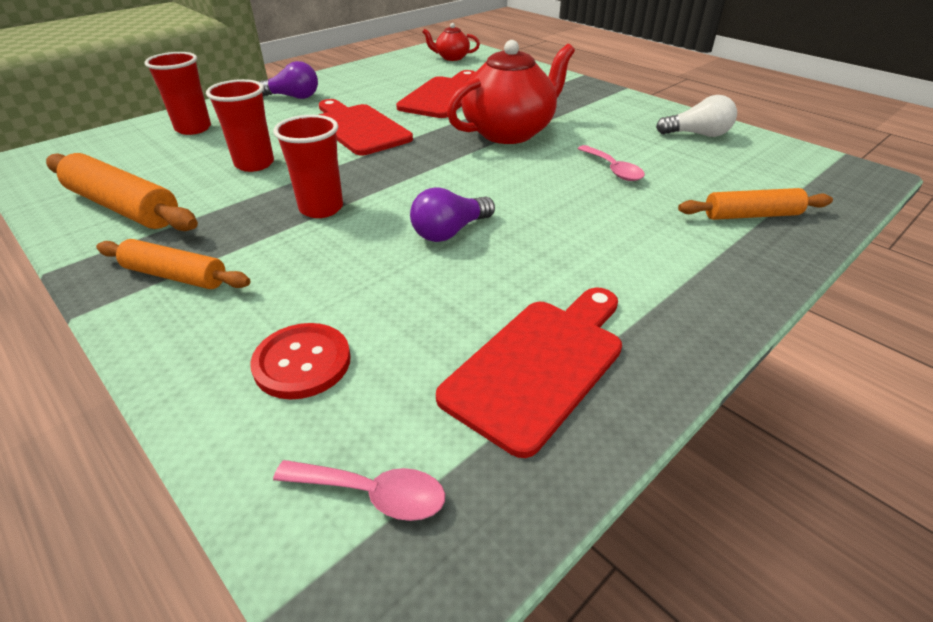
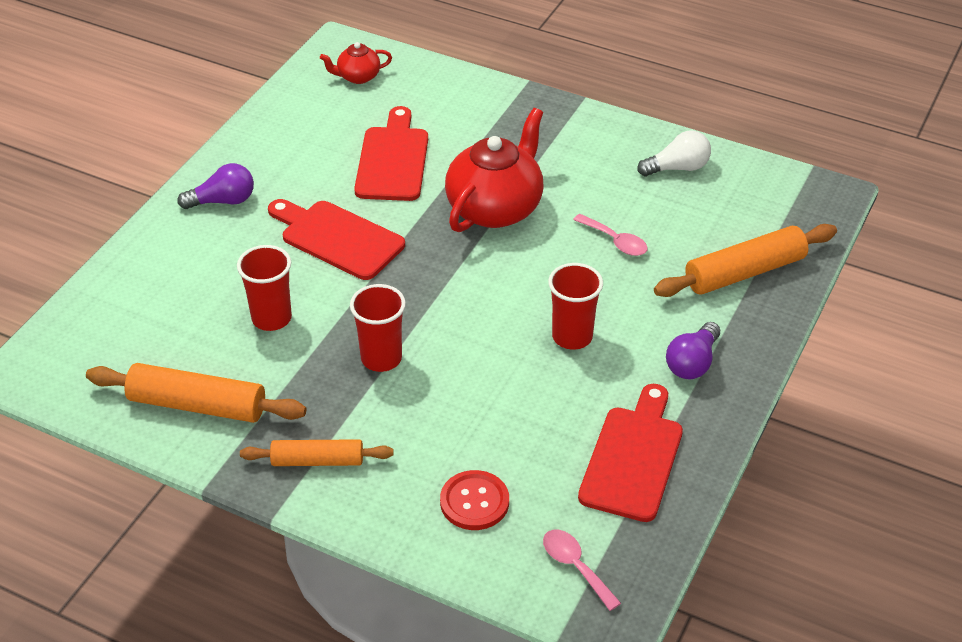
camera: 20 degrees left, 5 degrees up
(193, 128) = (157, 282): red cup -> red cup (572, 337)
(373, 494) = (575, 566): pink spoon -> pink spoon turned 120 degrees counterclockwise
(450, 232) = (509, 356): purple light bulb -> purple light bulb (692, 363)
(751, 215) = (744, 272): orange rolling pin -> orange rolling pin, size x1.55

